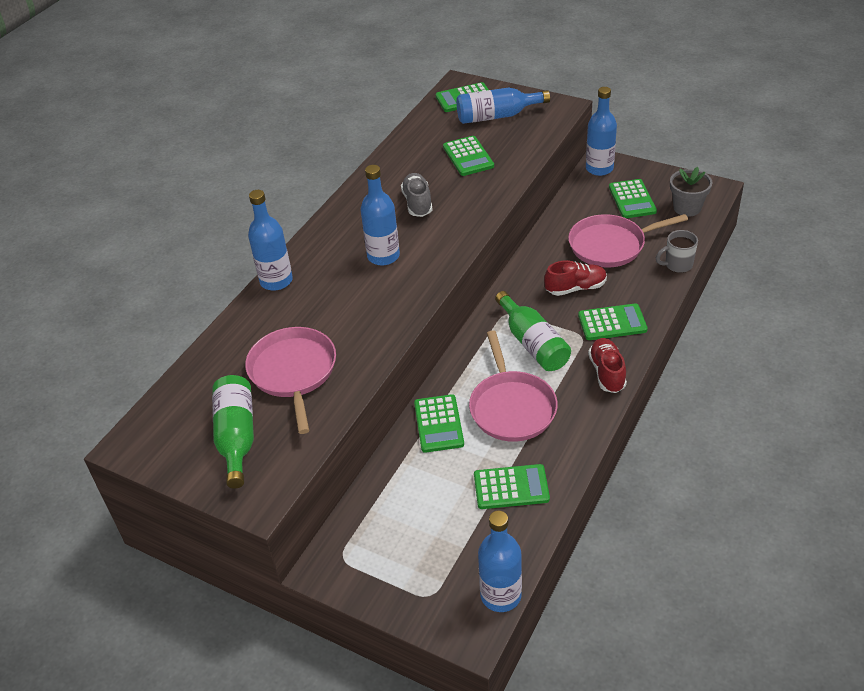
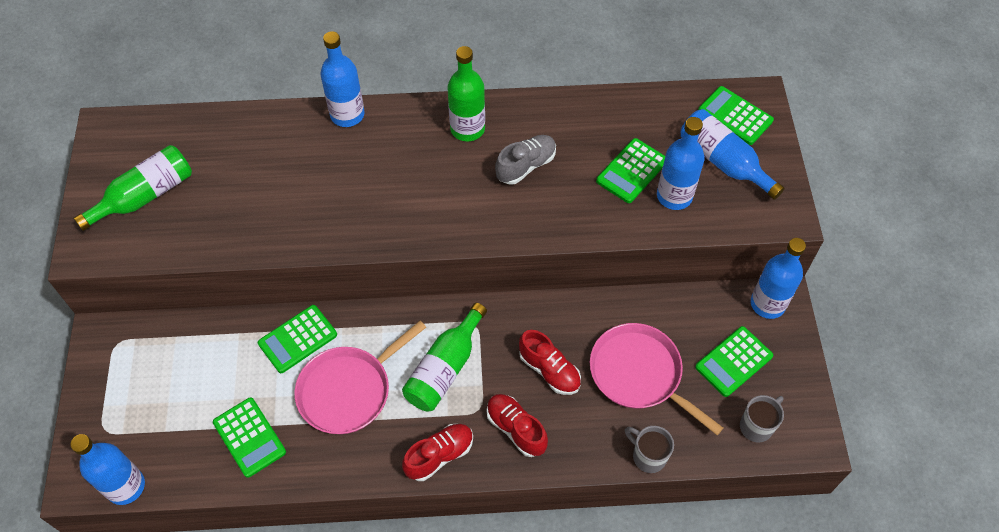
camera: 55 degrees right, 15 degrees up
(293, 372) = (238, 194): pink pan -> none
(355, 221) = (467, 129): none -> green bottle
(383, 256) = (428, 179): blue bottle -> blue bottle (674, 196)
(612, 323) = (516, 429): green calculator -> red shoe
(687, 208) = (757, 426): grey flower pot -> grey mug

